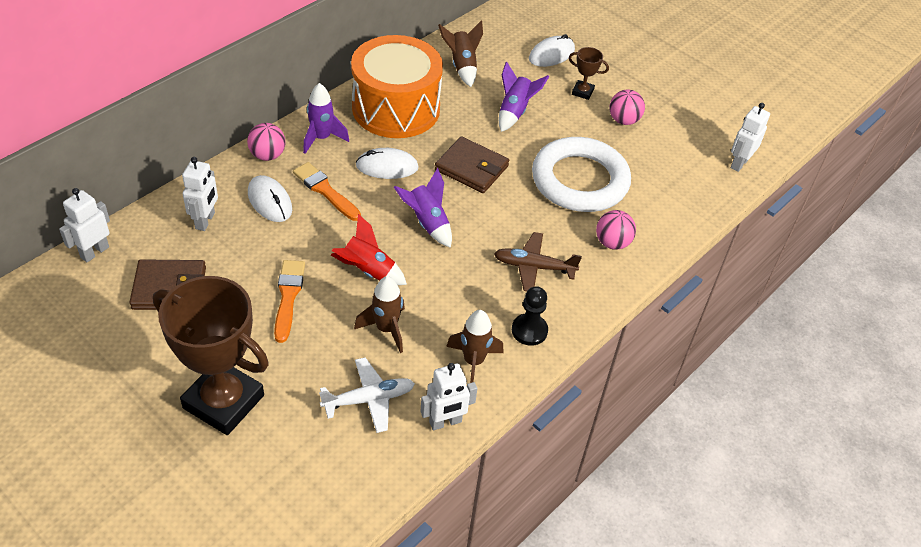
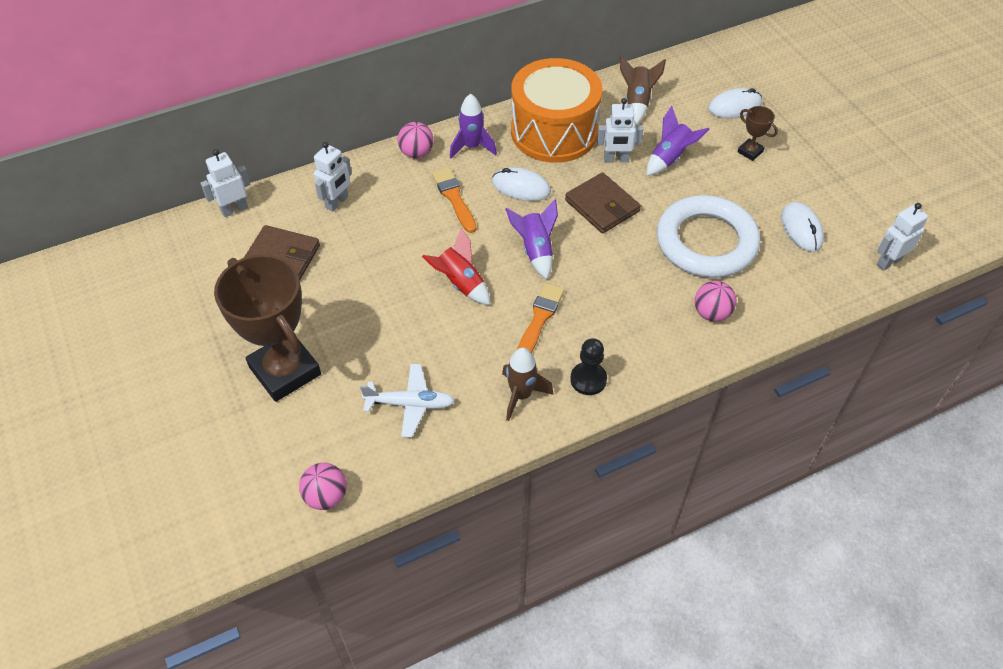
camera: 25 degrees right, 5 degrees up
(270, 201) = (400, 197): white mouse -> white mouse (801, 229)
(288, 296) = (379, 290): orange brush -> orange brush (539, 319)
(386, 329) = (453, 342): brown rocket -> none
(445, 422) = (470, 445): white robot -> white robot (616, 159)
(534, 267) = (620, 318): brown plane -> none
(623, 120) = (781, 190): pink ball -> pink ball (326, 496)

